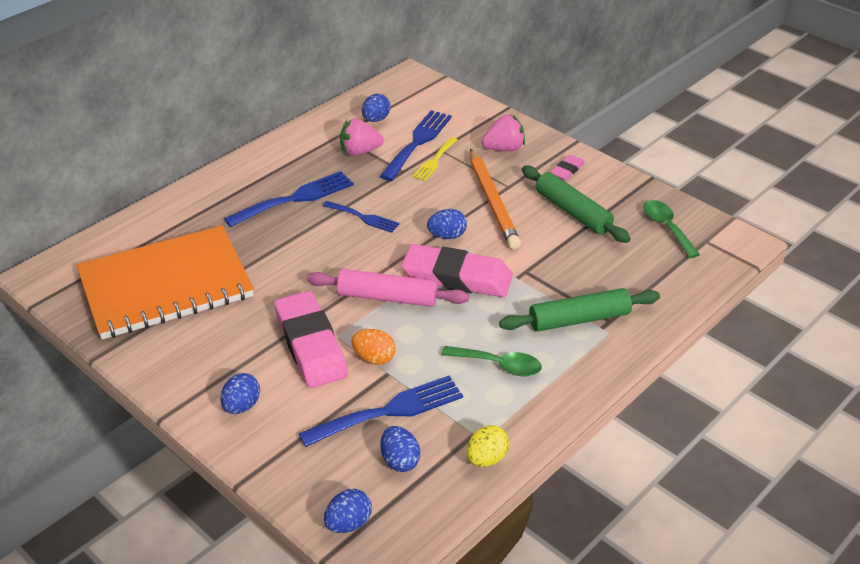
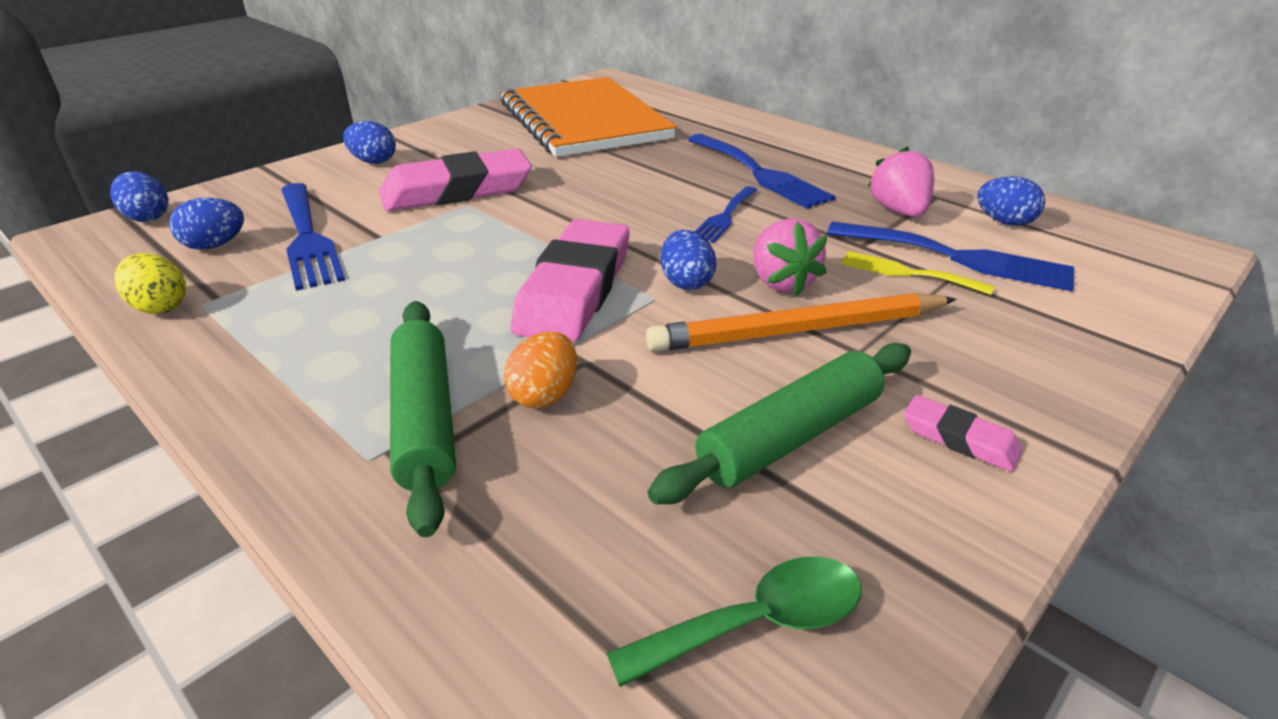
camera: 90 degrees right, 5 degrees down
(374, 358) = (413, 228): orange egg -> orange egg (544, 395)
(387, 297) = (536, 235): pink rolling pin -> none
(498, 365) = (346, 323): green spoon -> none
(504, 149) = (997, 350): pink strawberry -> pink strawberry (781, 282)

